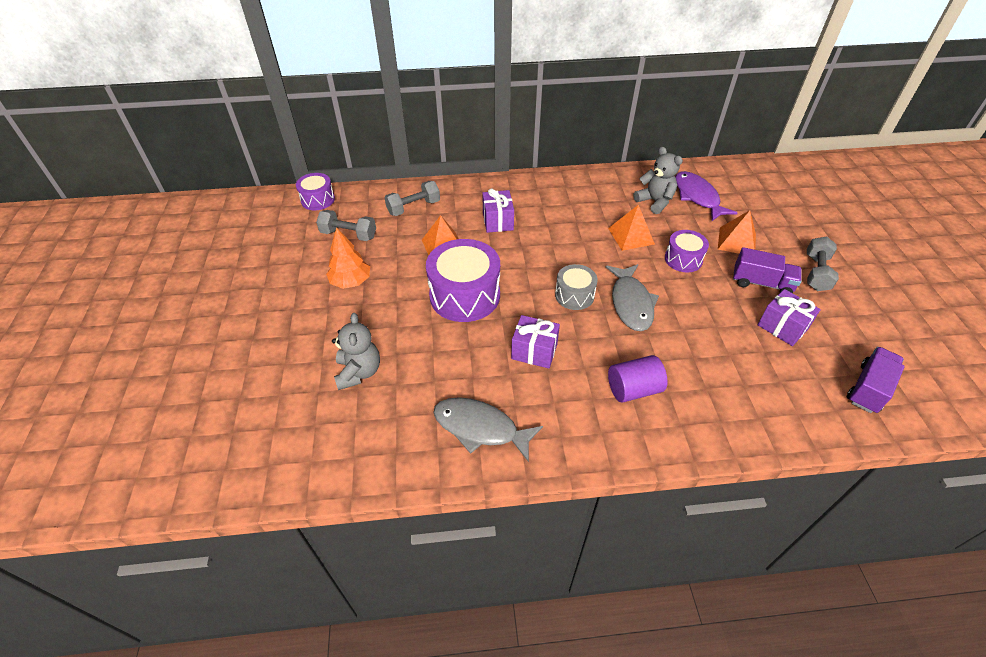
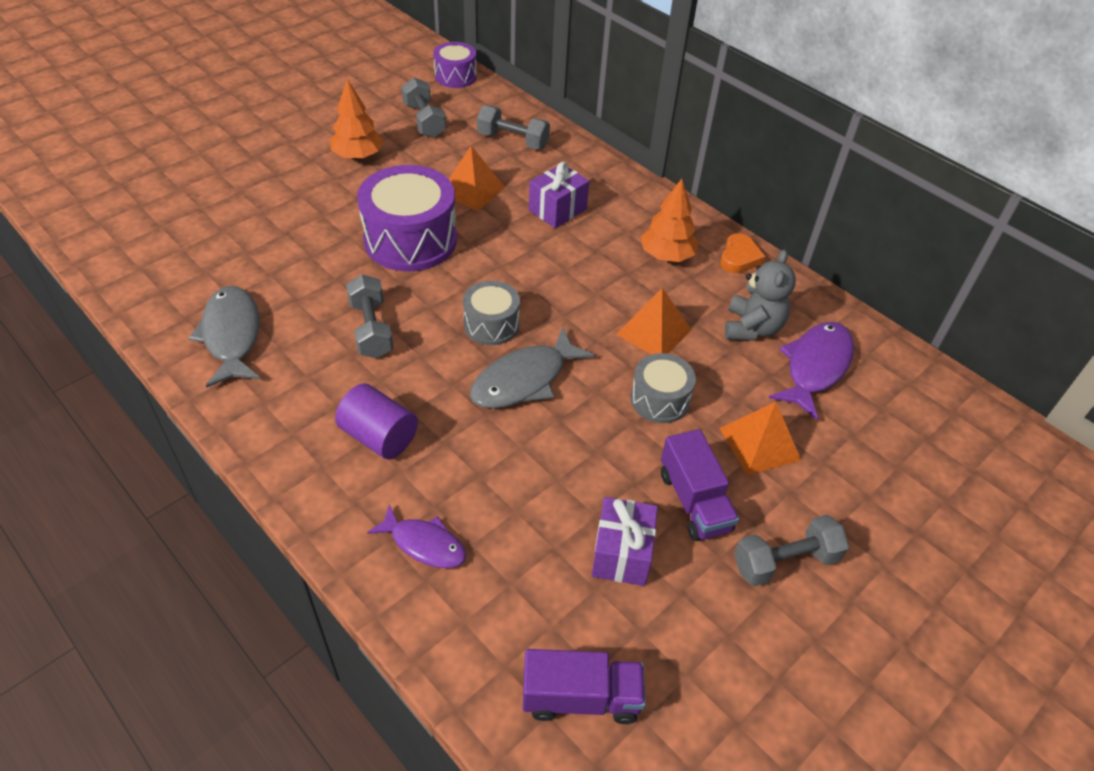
camera: 50 degrees right, 0 degrees up
(359, 372) = (243, 220): grey teddy bear -> none
(534, 351) = (371, 329): purple gift -> grey dumbbell
(575, 201) = (667, 255): none -> orange tree
(599, 178) = (739, 257): none -> orange heart
(683, 259) = (659, 399): purple drum -> grey drum
(733, 406) = (424, 544): none -> purple fish

